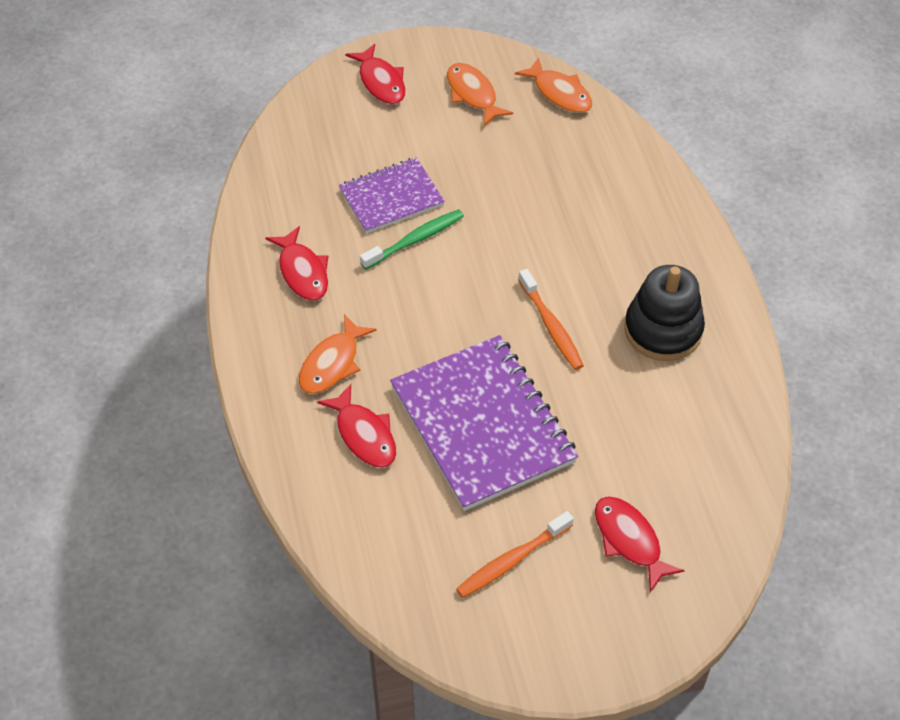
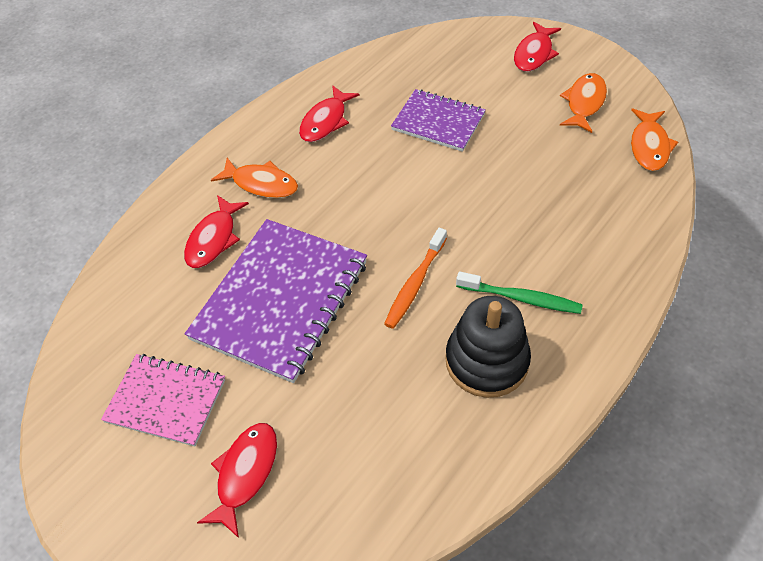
camera: 55 degrees right, 0 degrees up
(332, 363) = (261, 184): orange fish -> orange fish turned 150 degrees counterclockwise
(414, 240) = (413, 157): green toothbrush -> green toothbrush (520, 298)
(512, 560) = (166, 400): orange toothbrush -> pink notebook

